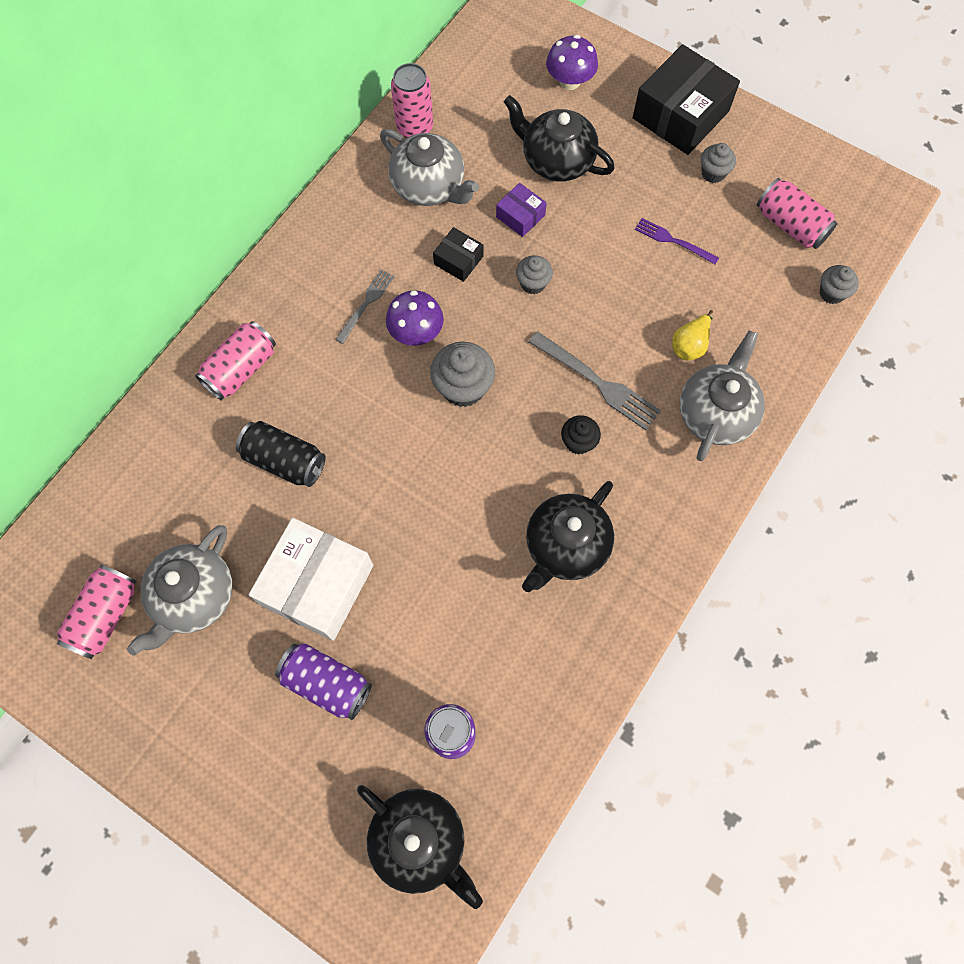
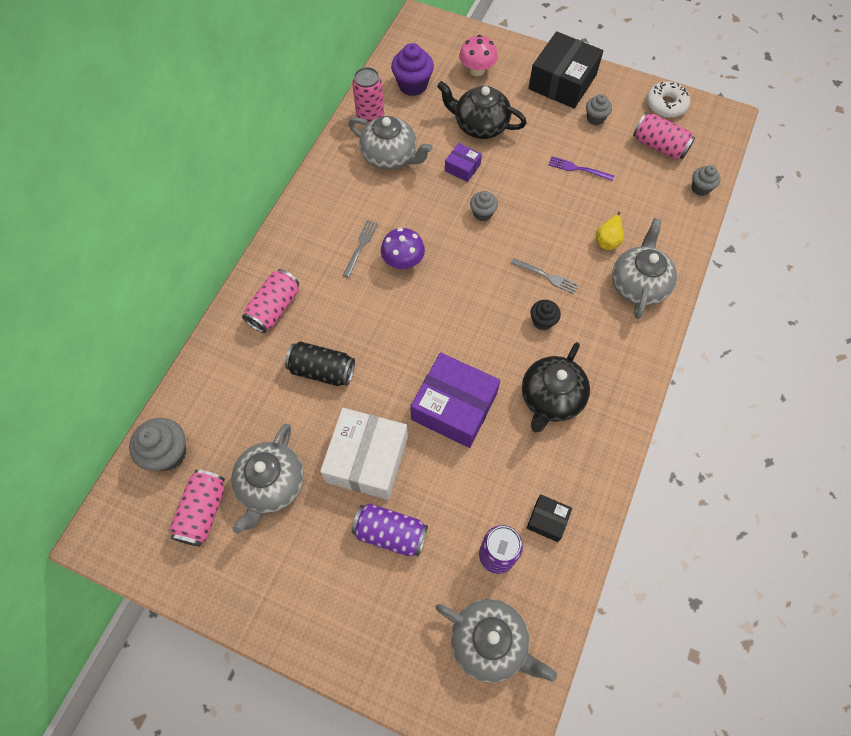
camera: 10 degrees left, 5 degrees down
(420, 841) = (490, 642): black teapot -> grey teapot
(440, 536) = (454, 407): none -> purple box
(458, 260) = (423, 205): black box -> black box (547, 520)
(463, 387) = (447, 295): grey cupcake -> grey cupcake (168, 453)
(479, 91) = (412, 85): none -> purple cupcake
(569, 81) = (477, 70): purple mushroom -> pink mushroom
(597, 382) = (547, 276): grey fork -> grey fork, size x0.62
(813, 168) = (666, 105): none -> white donut

